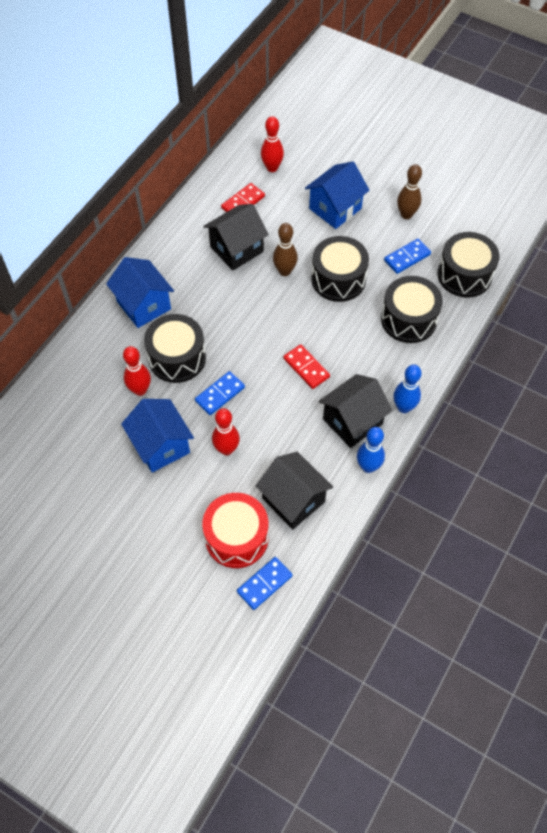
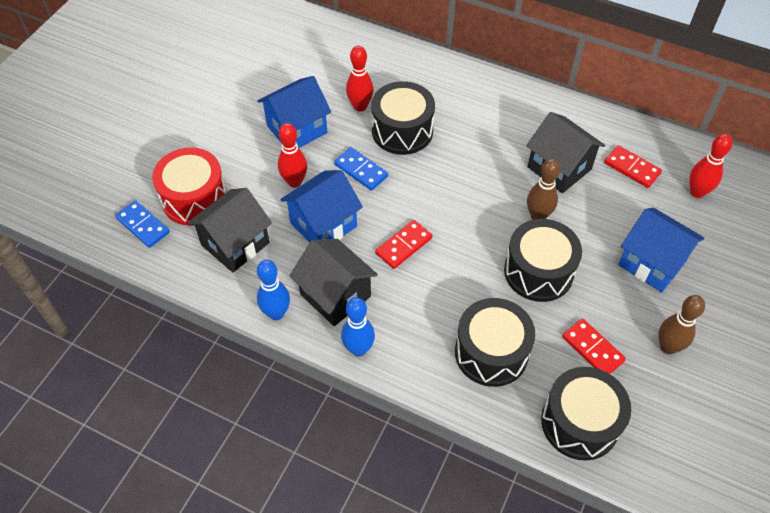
camera: 85 degrees right, 5 degrees down
(144, 305) = (464, 97): blue house -> blue house (323, 225)
(407, 257) = (592, 349): blue domino -> red domino

